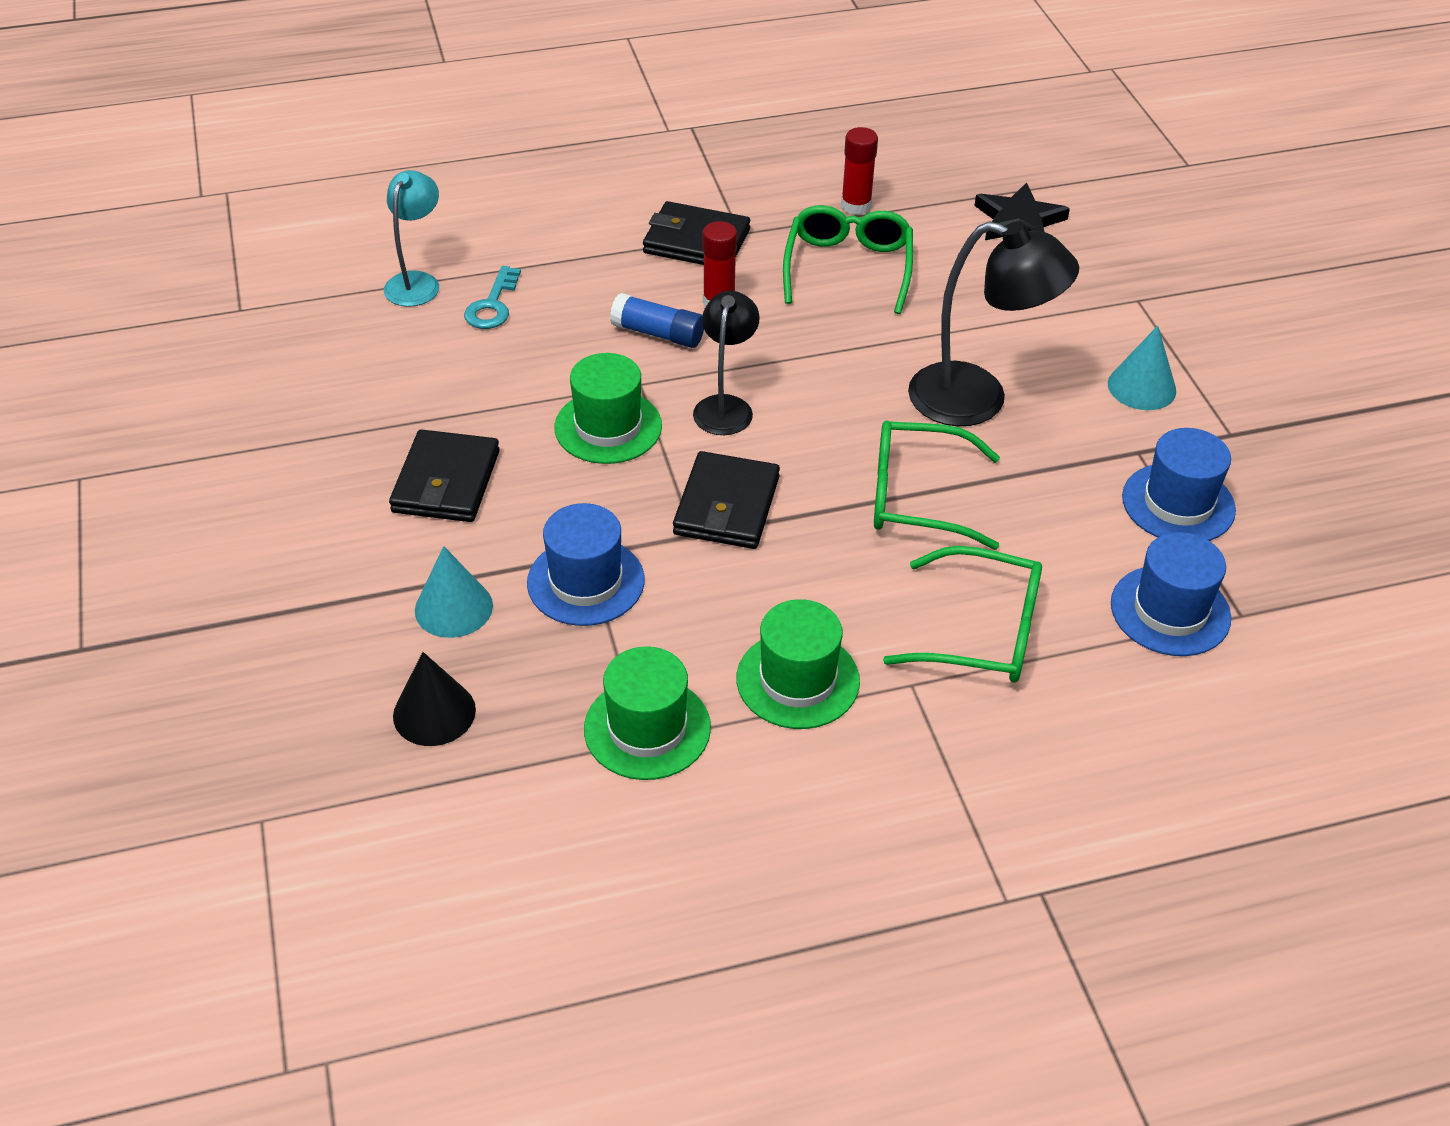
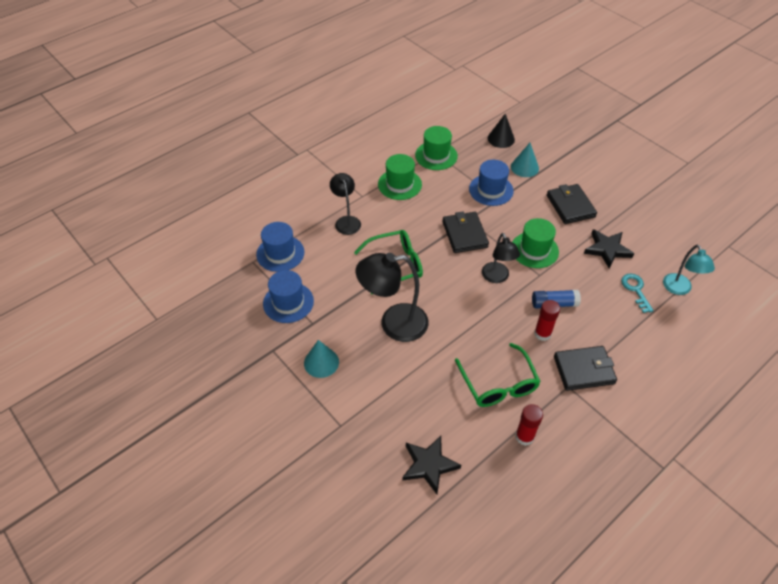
camera: 155 degrees right, 5 degrees up
(467, 379) = (607, 249): none -> black star
(982, 632) = (346, 221): green glasses -> black lamp

